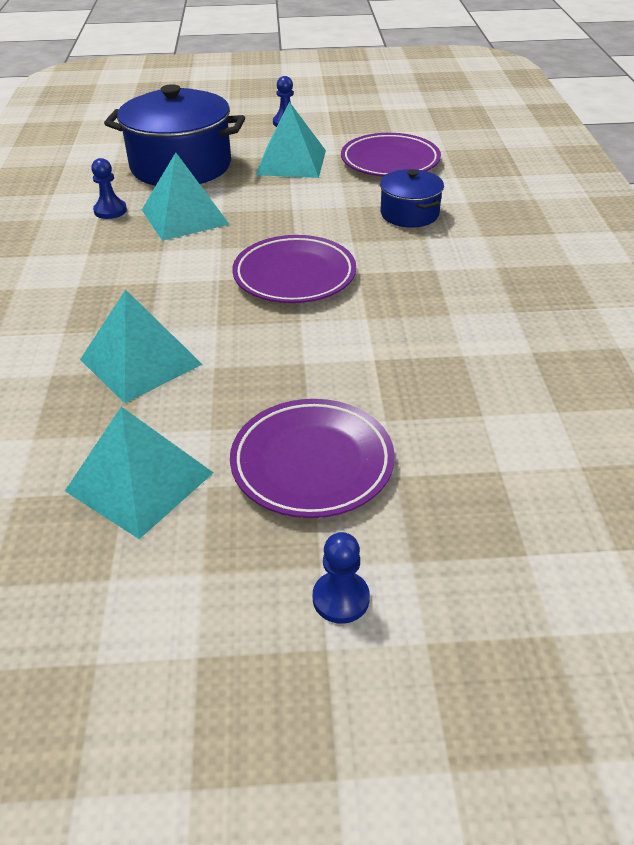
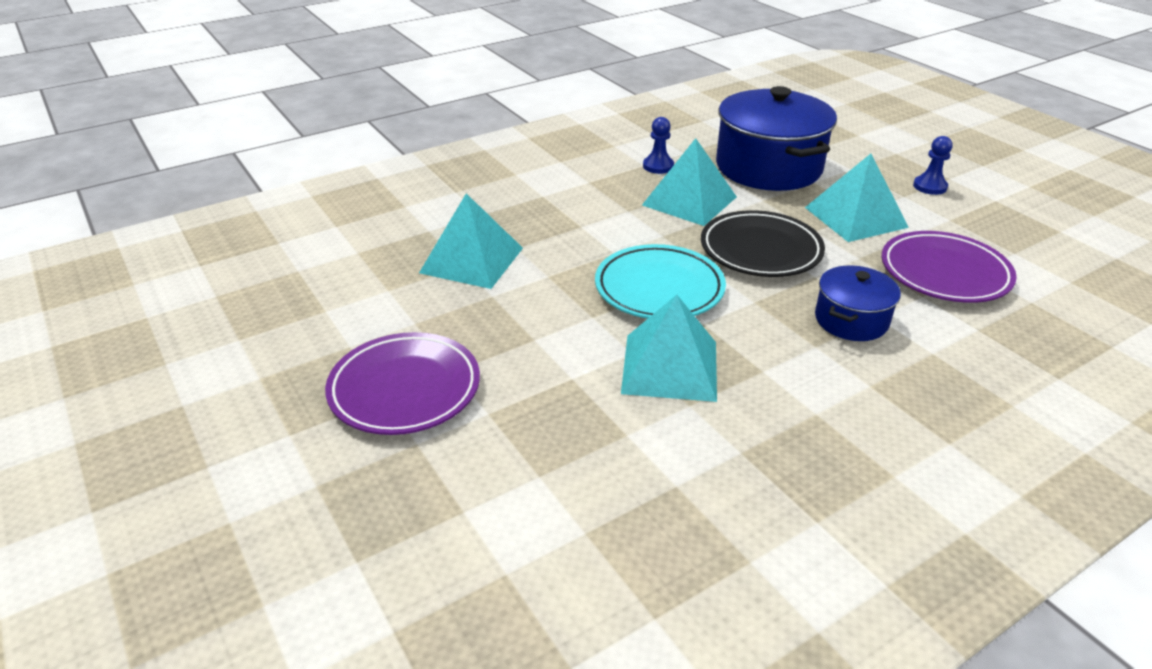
camera: 60 degrees right, 5 degrees down
(139, 481) = (338, 313): turquoise pyramid -> turquoise pyramid (670, 367)
(291, 214) = (760, 250): none -> black plate
(294, 276) = (659, 288): purple plate -> turquoise plate
(341, 598) = (259, 457): blue pawn -> none

